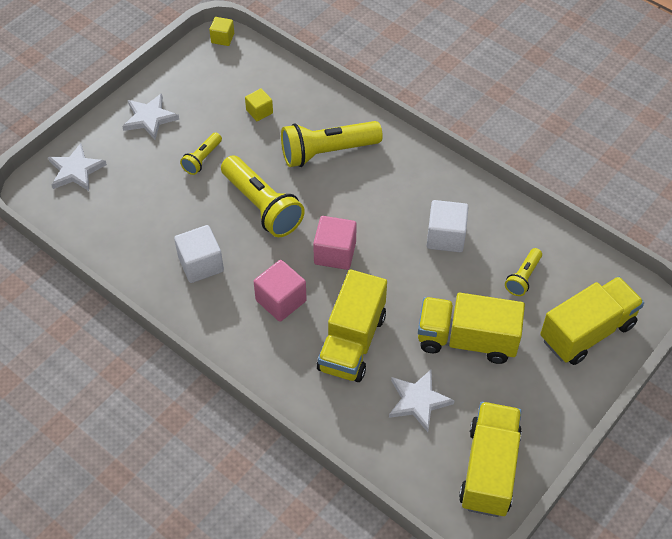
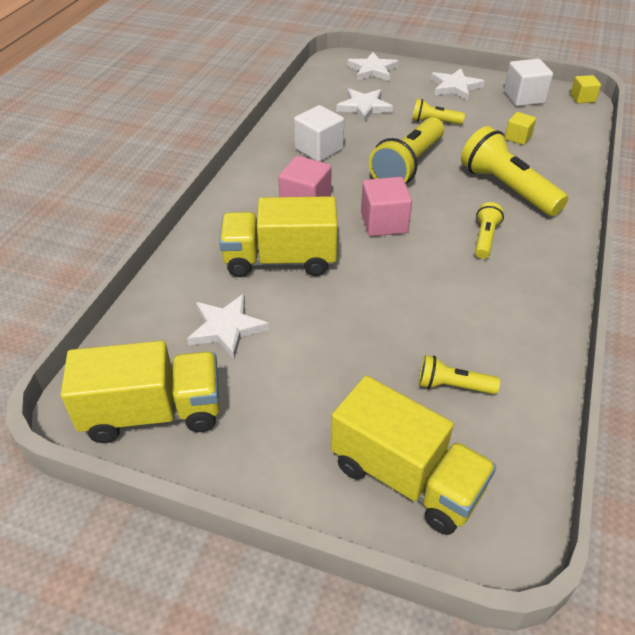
camera: 70 degrees right, 10 degrees down
(145, 203) = (364, 107): none -> white star
(383, 194) = (485, 238): none -> yellow flashlight
(445, 237) = (464, 300): white cube -> white cube (524, 97)
(467, 340) = (329, 351): yellow truck -> none

